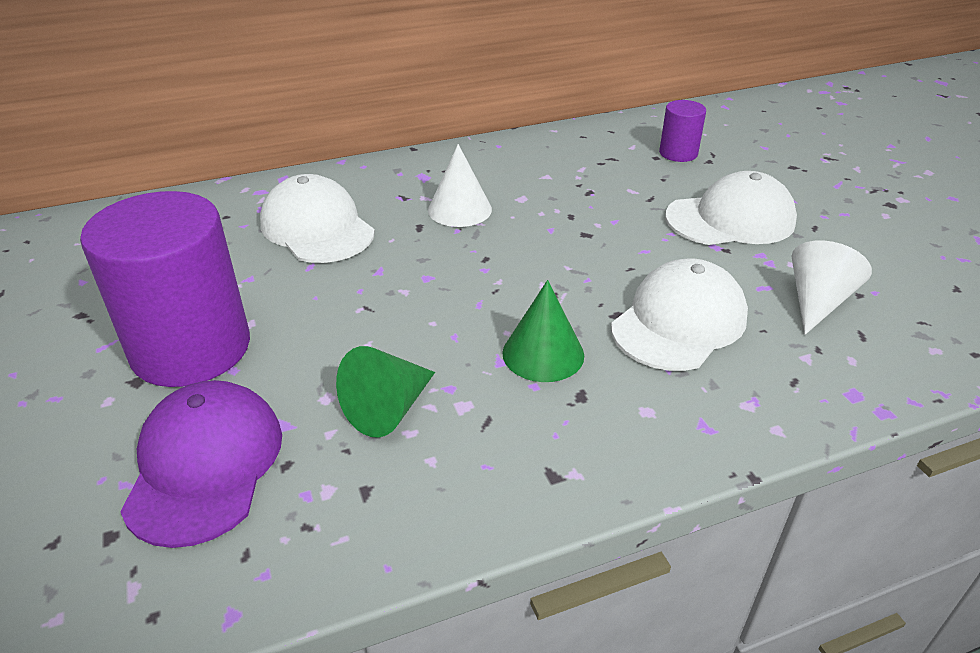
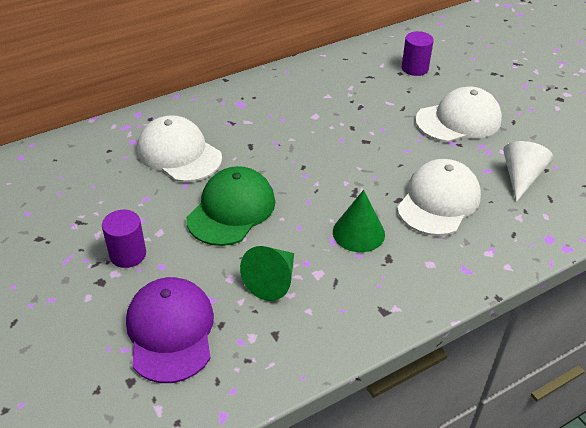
camera: 10 degrees left, 5 degrees up
(191, 348) = (128, 254): purple cylinder -> purple cylinder, size x0.47
(363, 304) = (231, 210): none -> green cap
(460, 209) = (274, 129): white cone -> none

